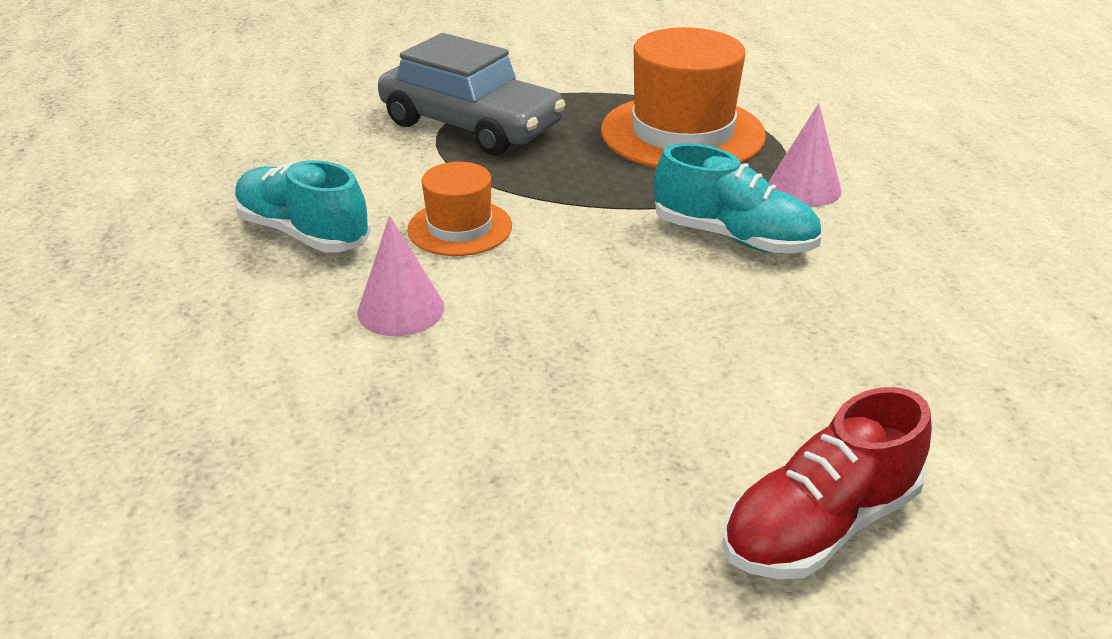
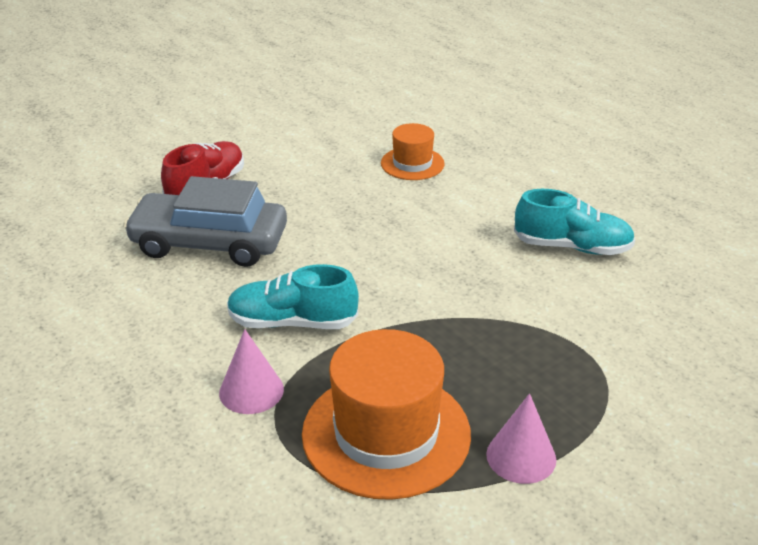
camera: 155 degrees right, 0 degrees up
(401, 309) = (460, 220): pink cone -> pink cone (521, 456)
(460, 228) = (481, 277): orange hat -> orange hat (412, 163)
(471, 125) = (580, 382): grey car -> grey car (209, 243)

